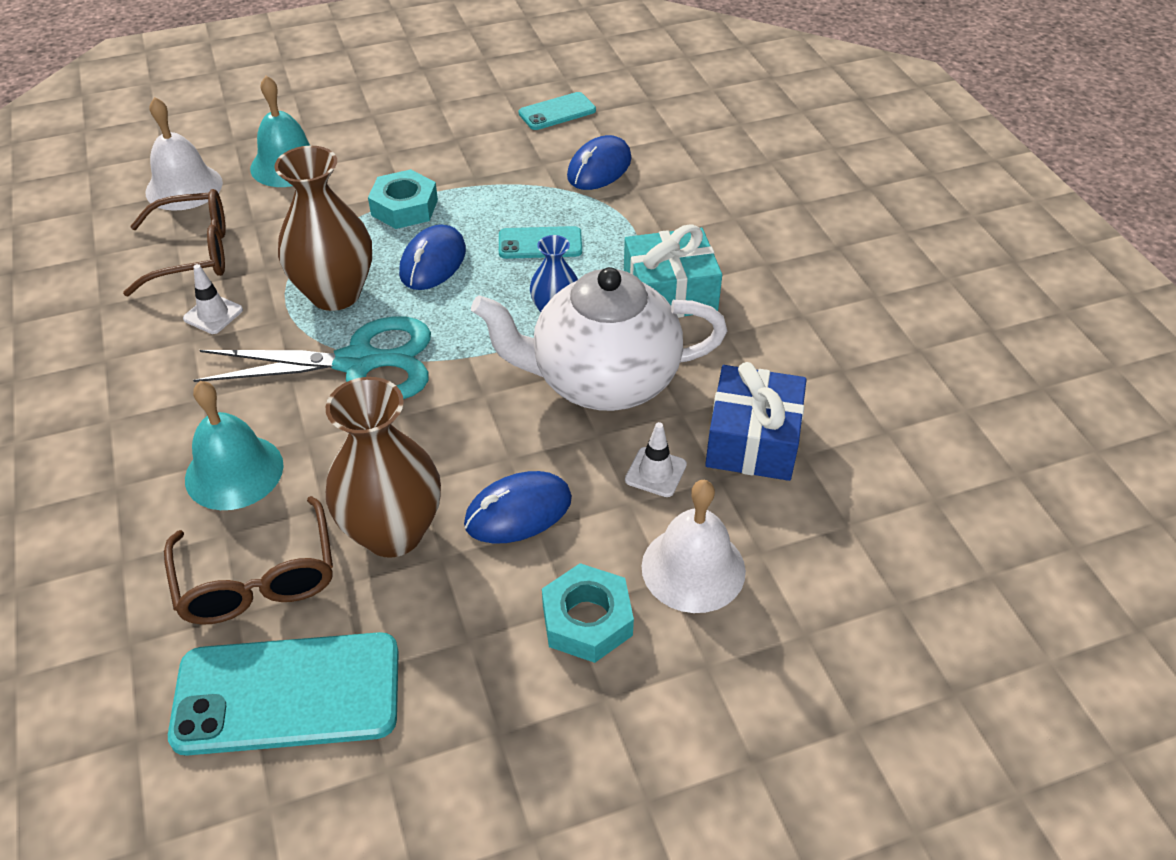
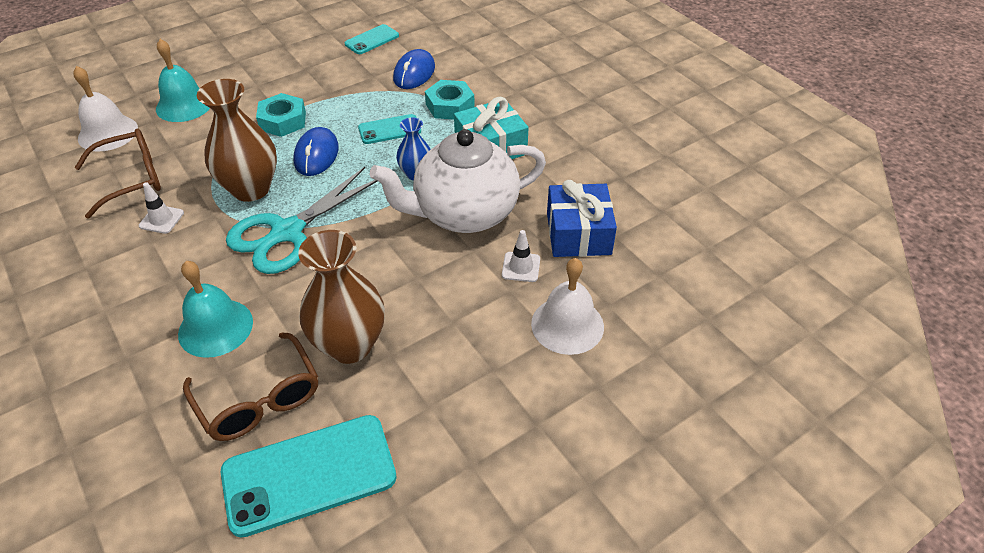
camera: 15 degrees left, 0 degrees up
(360, 363) = (286, 233): turquoise scissors -> turquoise scissors turned 150 degrees clockwise
(518, 511) = (435, 312): blue mouse -> none
(587, 620) = (507, 374): turquoise nut -> turquoise nut (450, 106)

